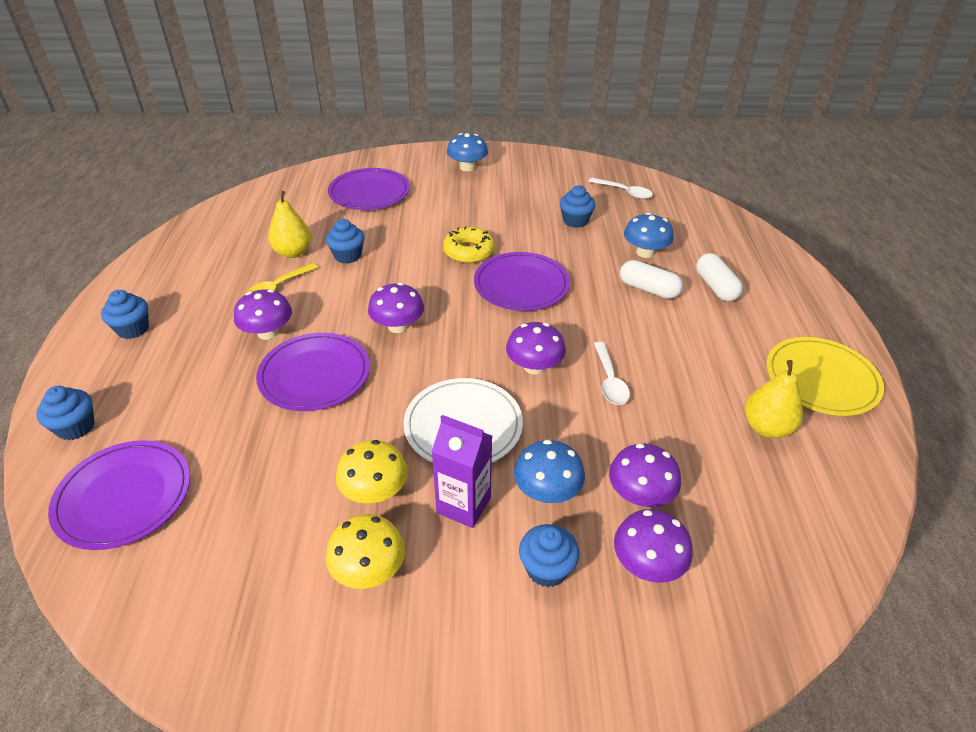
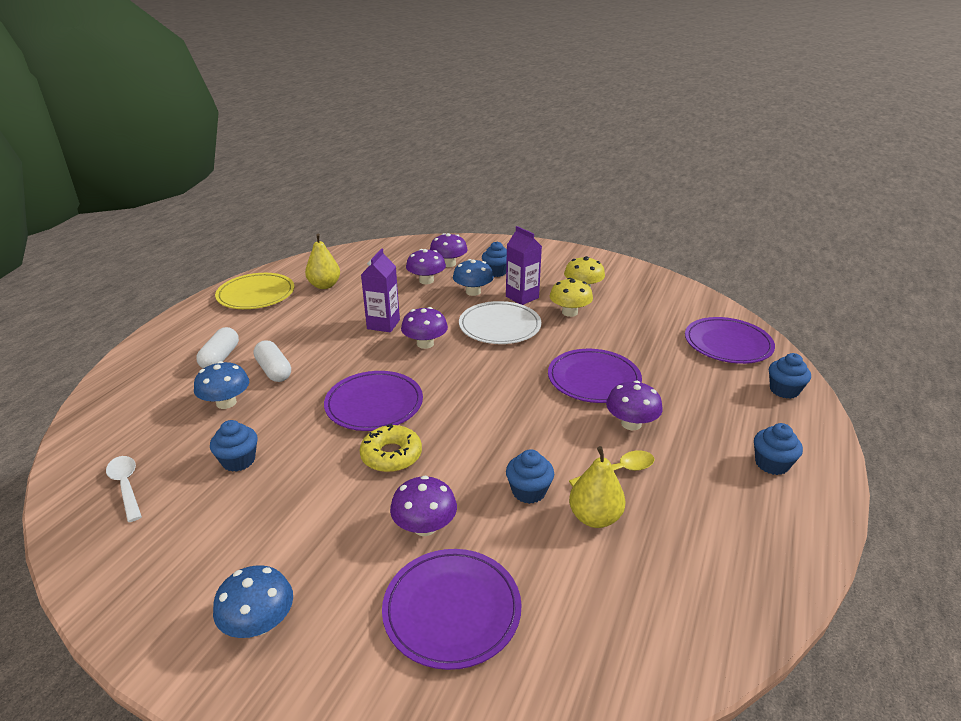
camera: 155 degrees left, 10 degrees down
(398, 326) = (510, 398): purple mushroom -> purple mushroom (425, 526)
(610, 380) = (383, 324): white spoon -> purple carton

